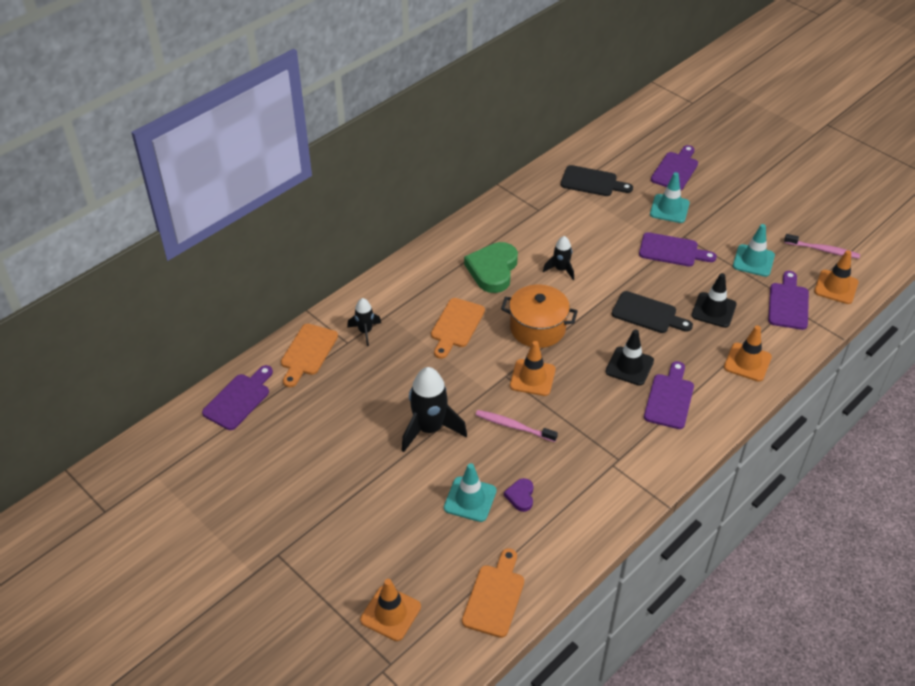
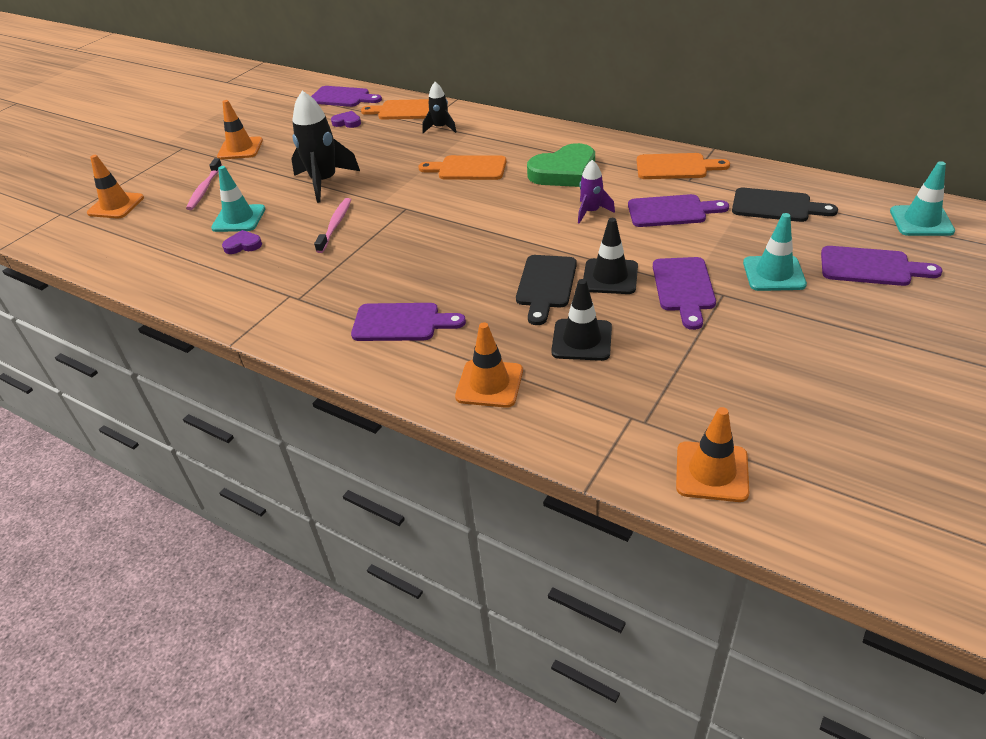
camera: 80 degrees right, 5 degrees down
(306, 400) = (347, 122): none -> purple heart
(492, 270) = (564, 172): green heart -> green heart turned 150 degrees clockwise
(494, 597) = (124, 252): orange cutting board -> orange cutting board (675, 167)
(532, 378) = (408, 224): orange traffic cone -> orange traffic cone (240, 149)
(537, 328) = (485, 214): orange pot -> none
(561, 269) = (591, 212): black rocket -> purple rocket
(592, 182) = (776, 206): black cutting board -> black cutting board turned 75 degrees counterclockwise
(629, 366) = (447, 284): black traffic cone -> black traffic cone (610, 277)
(753, 261) = (715, 367): turquoise traffic cone -> turquoise traffic cone (921, 221)
(788, 303) = (636, 415): purple cutting board -> purple cutting board (671, 211)
(823, 250) = (801, 447): pink toothbrush -> pink toothbrush (204, 189)

